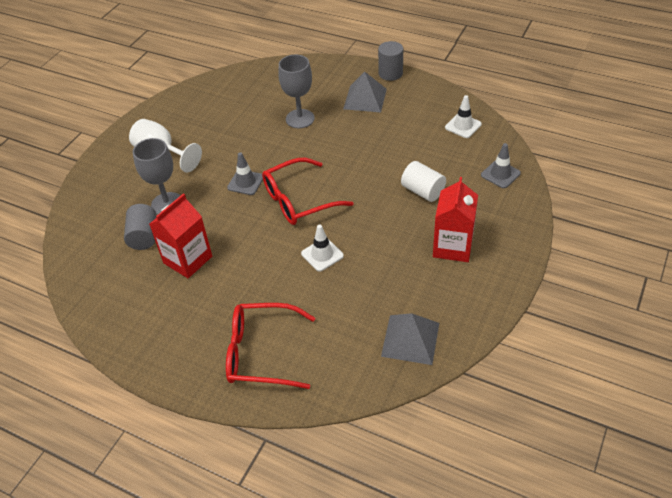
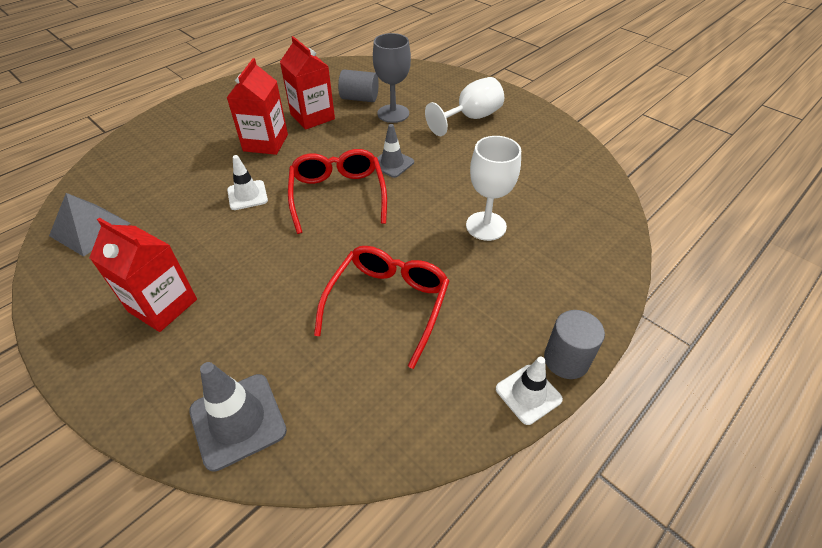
camera: 105 degrees right, 0 degrees up
(243, 276) = (265, 143): none -> red carton
(261, 352) = (176, 139): red glasses -> red glasses (388, 304)
(300, 119) = (486, 226): grey goblet -> white goblet
(365, 99) = (505, 305): grey pyramid -> none
(423, 191) = (273, 308): white cylinder -> none
(463, 126) = (379, 415): white traffic cone -> white traffic cone (528, 394)
(500, 174) = (238, 420): grey traffic cone -> grey traffic cone, size x1.52

